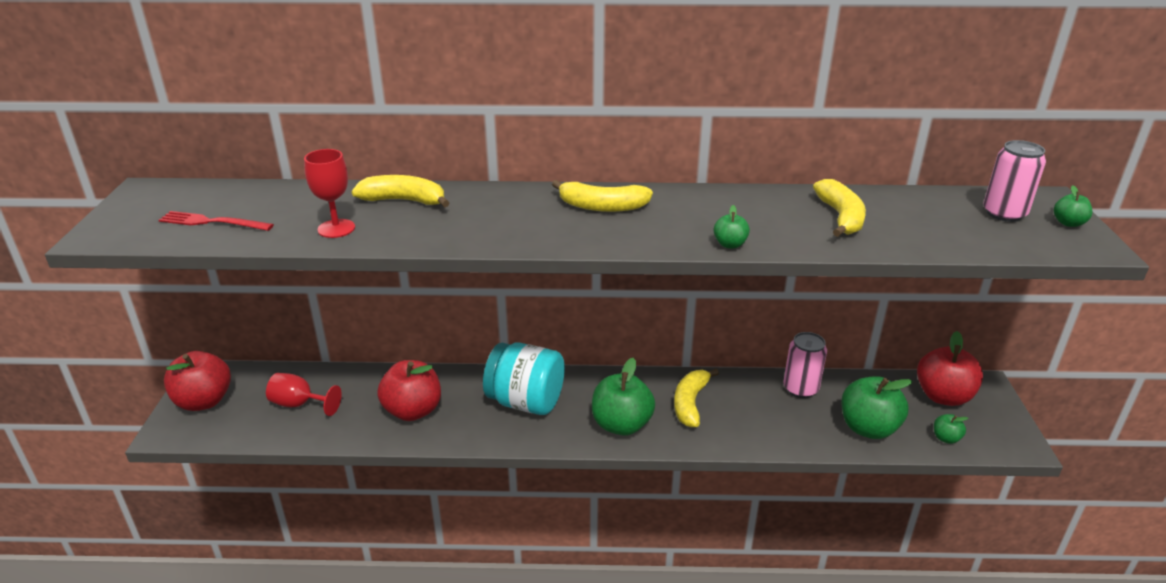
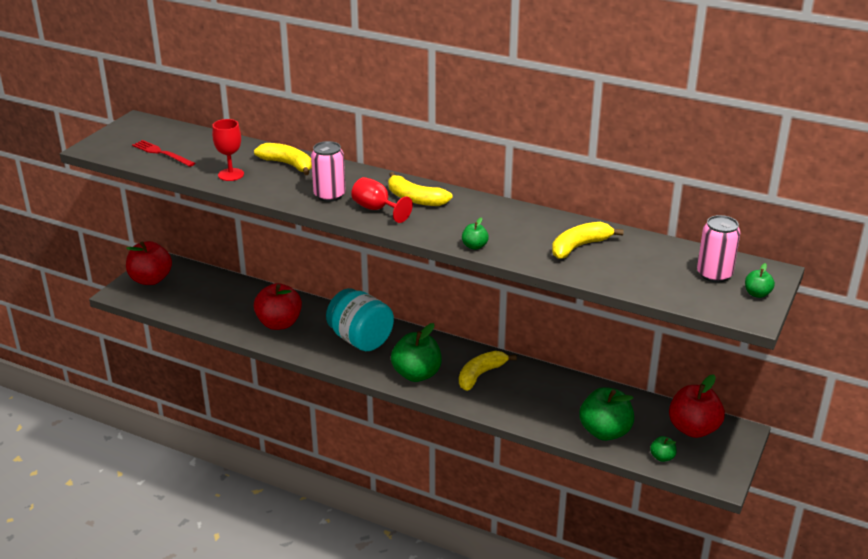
camera: 25 degrees right, 0 degrees up
(299, 404) = (208, 298): red goblet -> red goblet (376, 209)
(800, 389) = (577, 389): pink can -> pink can (329, 195)
(840, 217) = (579, 246): yellow banana -> yellow banana turned 150 degrees counterclockwise

